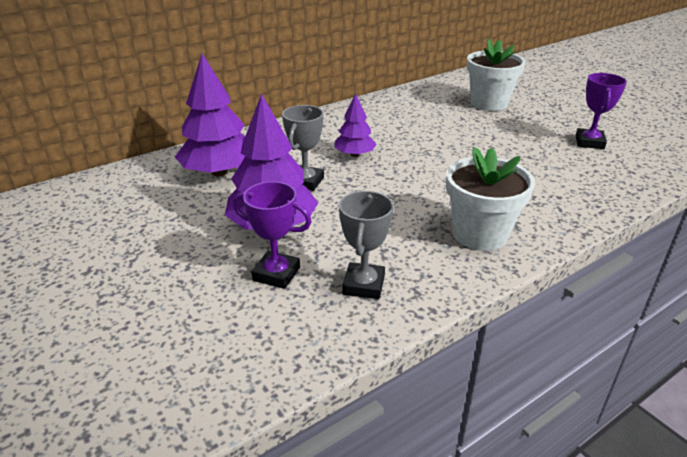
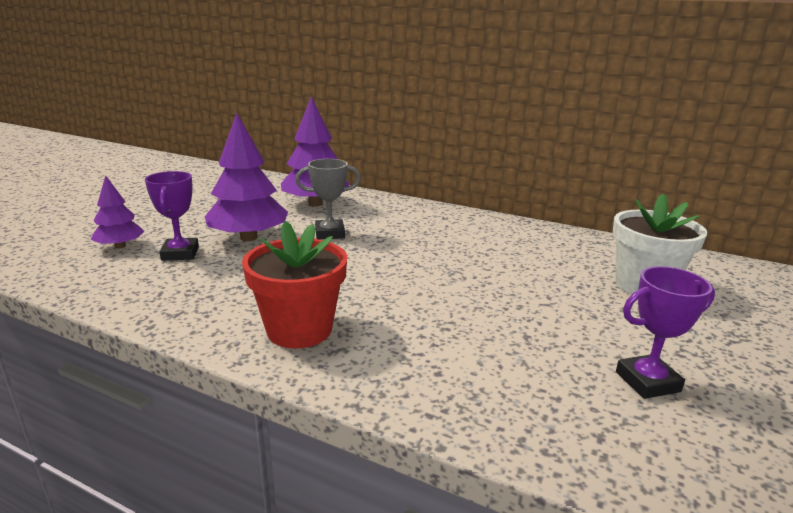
camera: 60 degrees right, 10 degrees down
(354, 154) = (402, 241): purple tree -> purple tree (120, 246)
(363, 285) = (177, 288): grey trophy -> none
(480, 234) = (299, 329): white flower pot -> red flower pot

